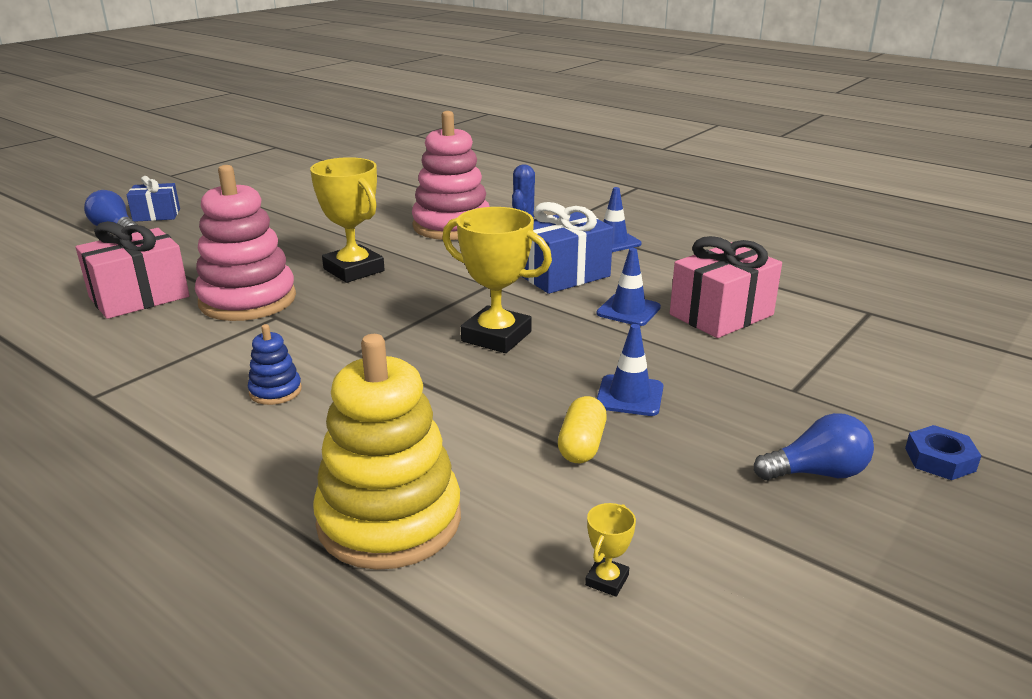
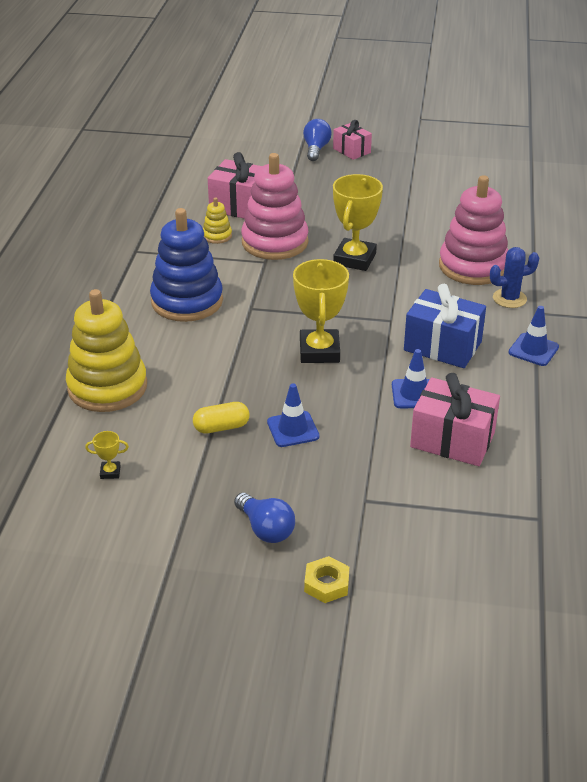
camera: 60 degrees right, 10 degrees up
(156, 215) = (351, 150): blue gift -> pink gift
(169, 329) = (217, 236): none -> yellow stacking toy
(275, 391) = (187, 301): blue stacking toy -> blue stacking toy, size x2.24
(939, 459) = (326, 584): blue nut -> yellow nut

